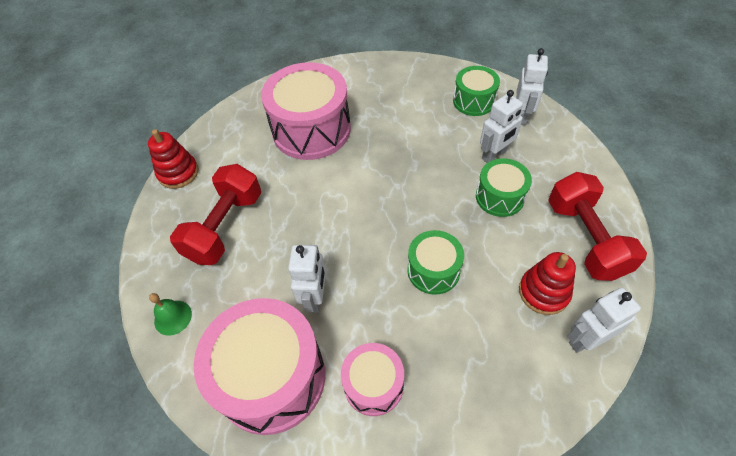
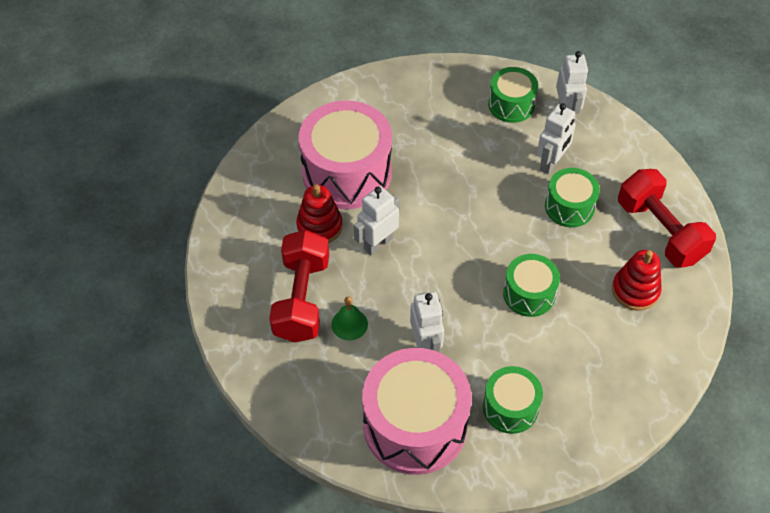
camera: 20 degrees left, 0 degrees up
(173, 317) = (293, 398): green bell -> green bell (349, 324)
(178, 173) = (219, 252): red stacking toy -> red stacking toy (319, 226)
(373, 385) = (510, 407): pink drum -> green drum
(585, 339) = (681, 323): white robot -> white robot (378, 243)

